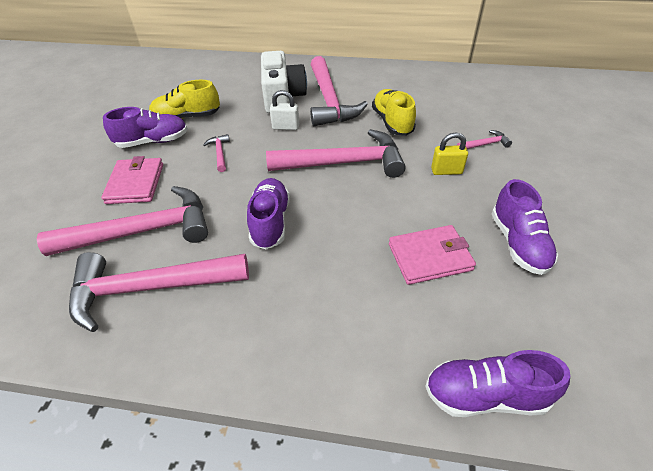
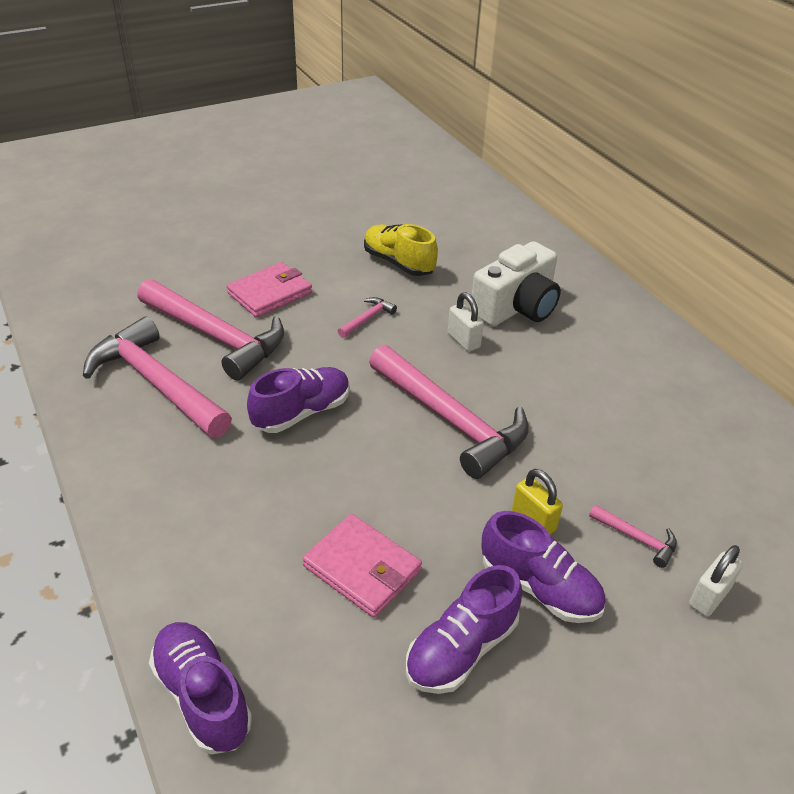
camera: 50 degrees right, 5 degrees down
(153, 141) = (337, 266): purple shoe -> purple shoe (539, 587)
(329, 101) = (556, 348): pink hammer -> none
(392, 122) = (578, 424): yellow shoe -> none
(535, 142) = (709, 597): none -> white padlock

